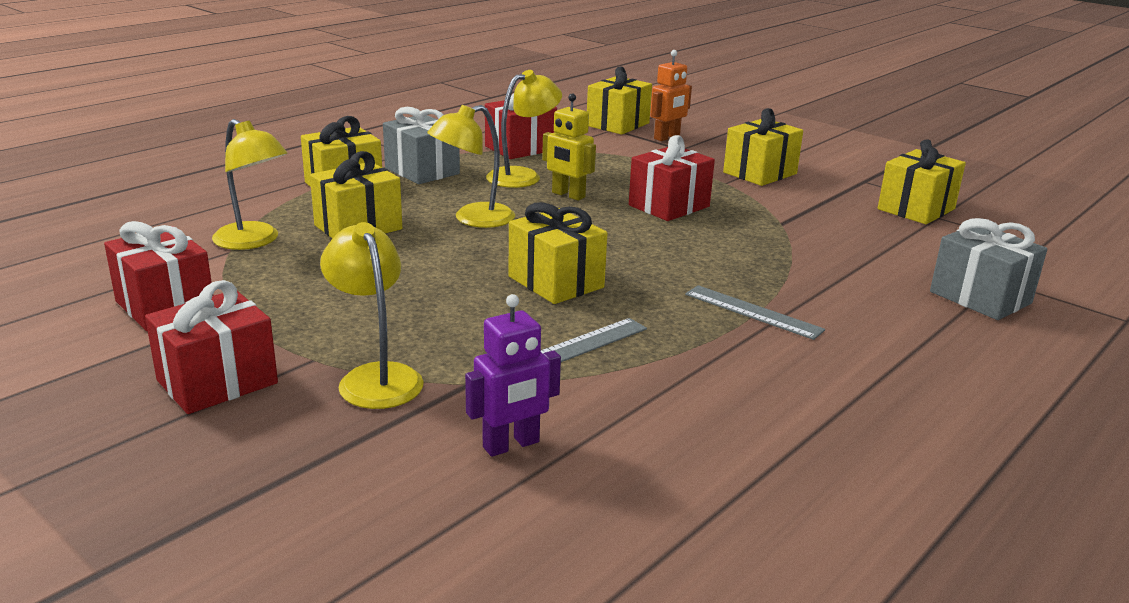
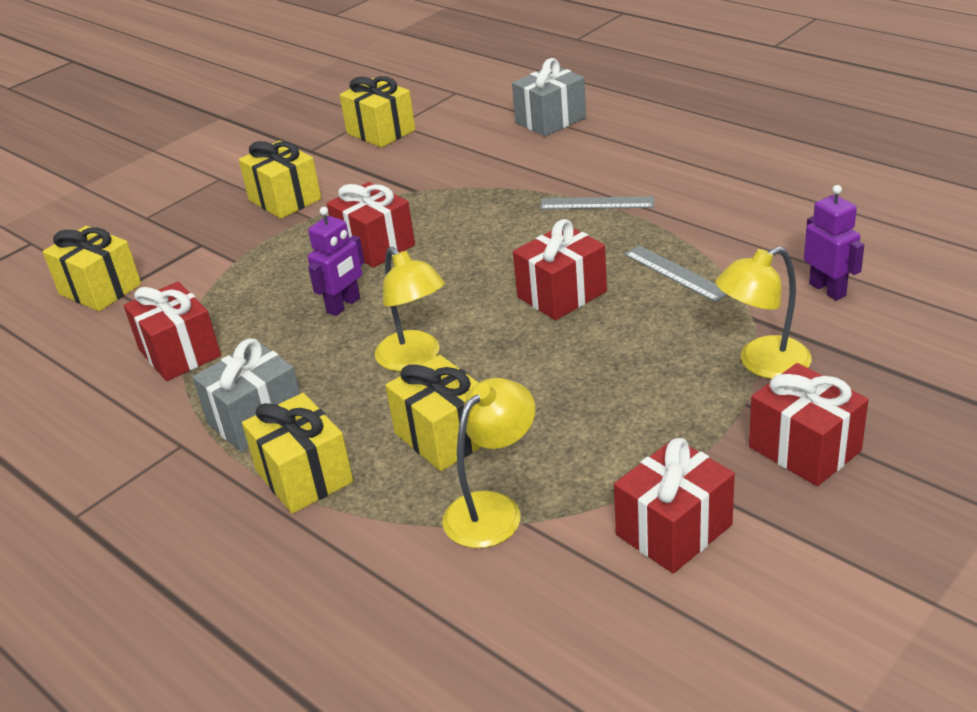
camera: 85 degrees left, 10 degrees up
(522, 176) = (281, 340): yellow lamp -> none
(556, 282) = (562, 294): yellow gift -> red gift
(568, 195) = (344, 305): yellow robot -> purple robot
(667, 137) = (159, 254): orange robot -> none
(753, 312) = (597, 203): grey ruler -> grey ruler turned 60 degrees clockwise

